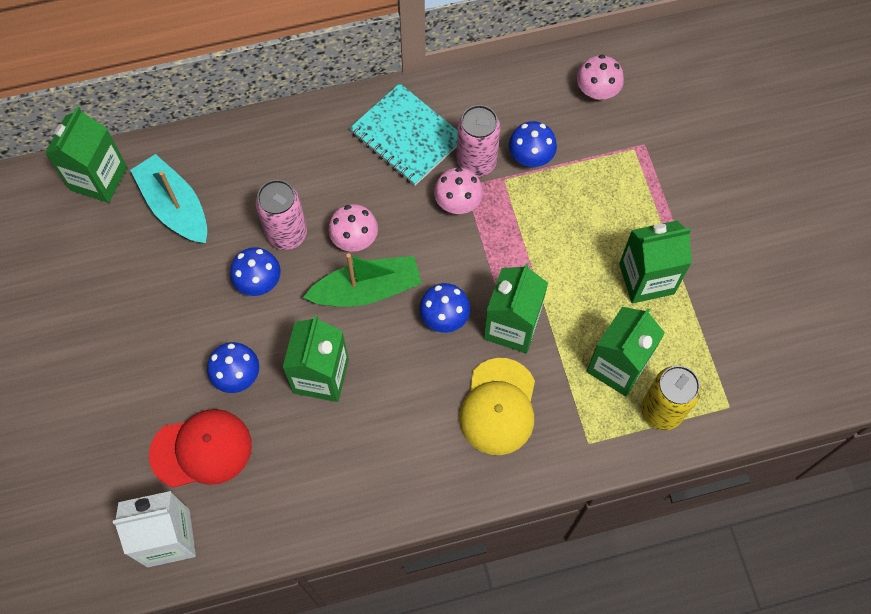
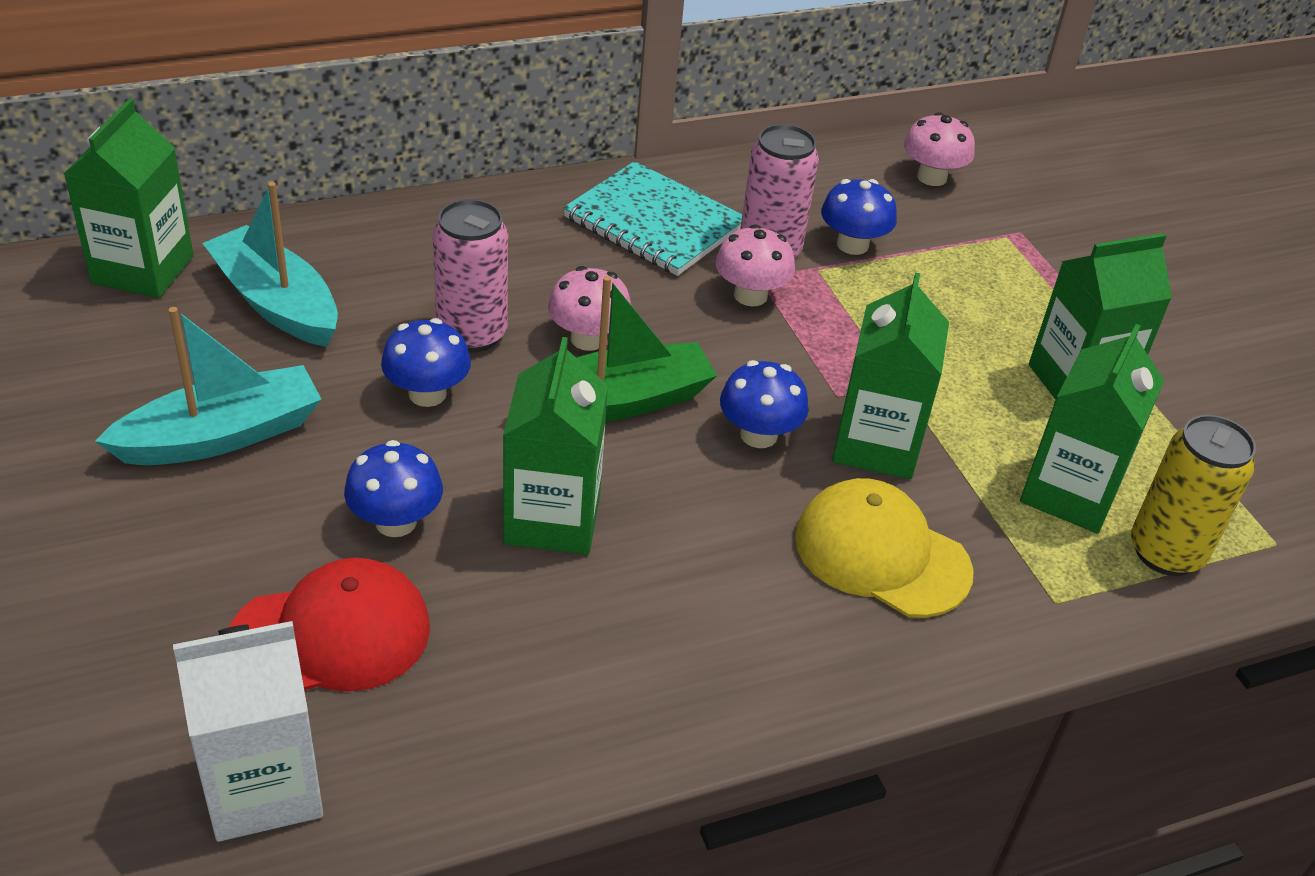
camera: 10 degrees left, 25 degrees down
(145, 311) = (221, 436): none -> turquoise boat
(498, 407) = (881, 554): yellow cap -> yellow cap turned 120 degrees clockwise

